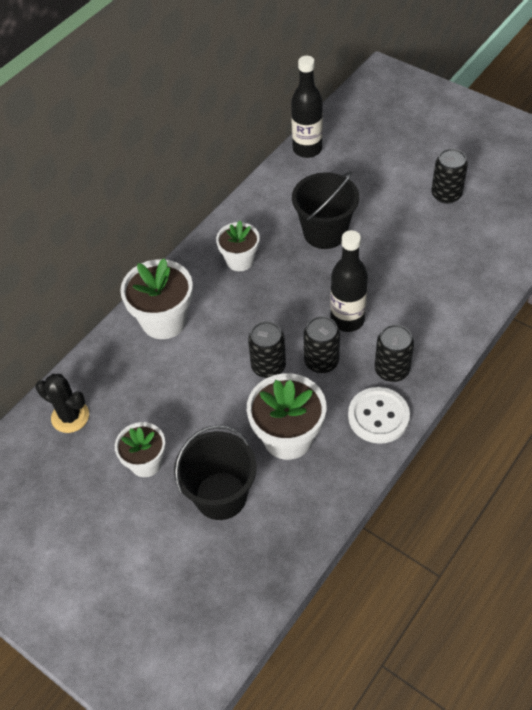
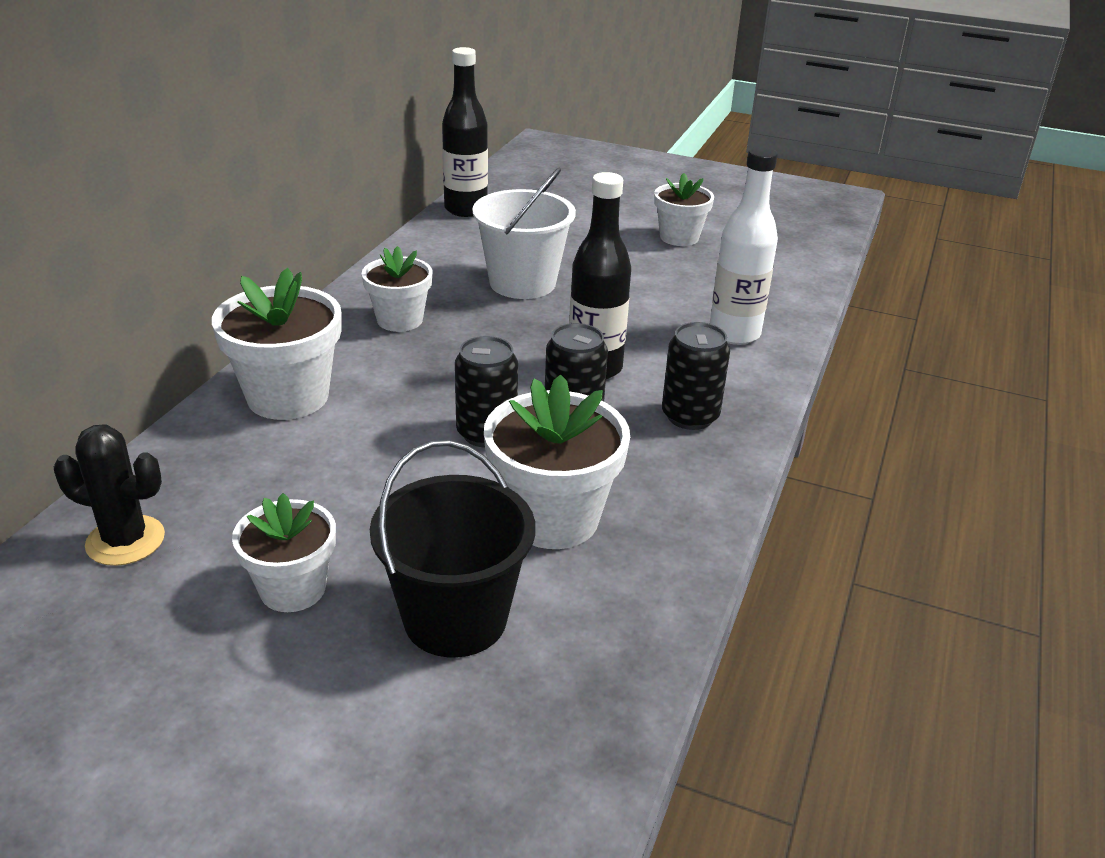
camera: 20 degrees left, 20 degrees down
(325, 232) = (522, 283): black bucket -> white bucket
(378, 416) = (695, 473): white button -> none
(446, 194) = (679, 237): black can -> white flower pot
(447, 299) = (734, 333): none -> white bottle

